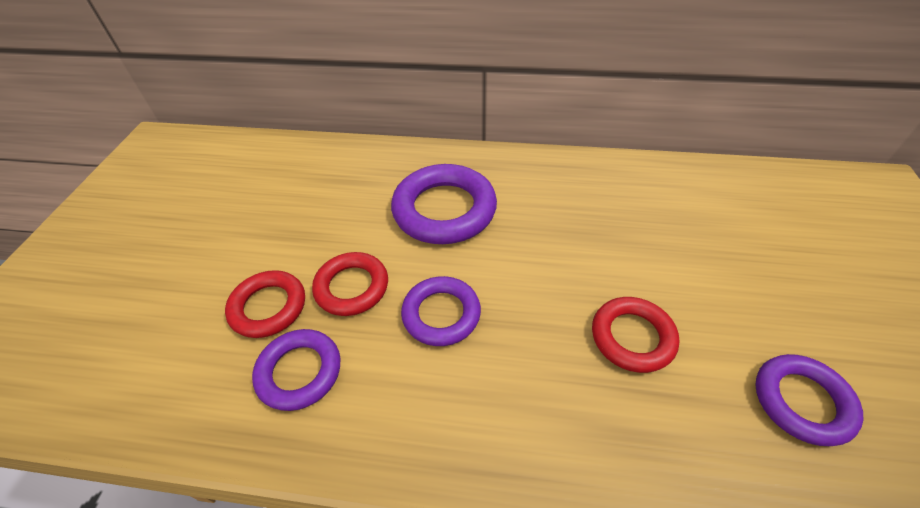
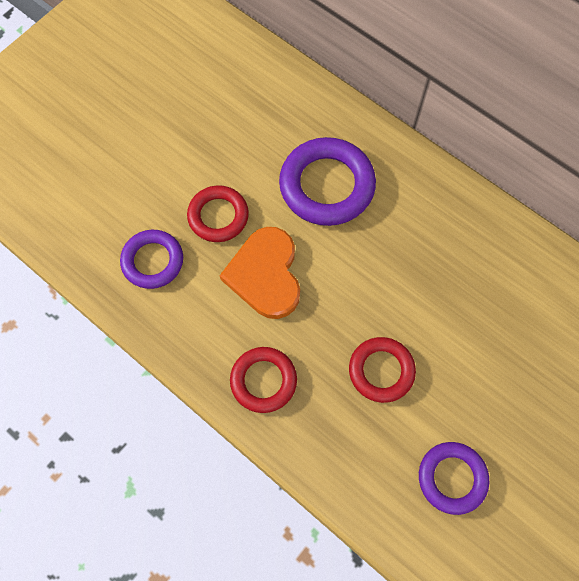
camera: 30 degrees right, 20 degrees up
(268, 307) = (155, 199): red ring -> red ring (263, 381)
(441, 314) = (265, 275): purple ring -> orange heart

